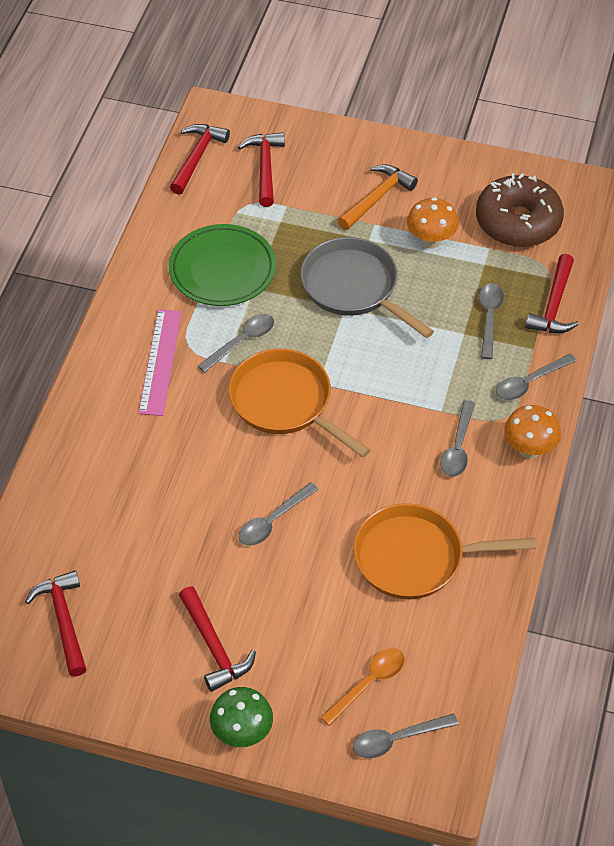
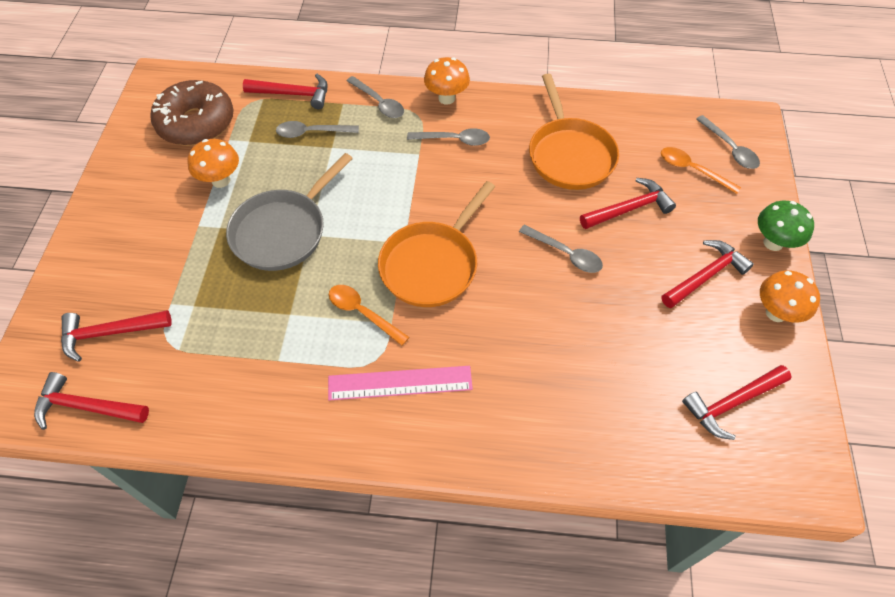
camera: 100 degrees left, 5 degrees up
(151, 700) = (776, 313): none -> orange mushroom
(222, 269) = (265, 348): green plate -> none
(242, 341) = (362, 312): grey spoon -> orange spoon
(322, 598) = (629, 209): none -> red hammer
(377, 198) = (162, 227): orange hammer -> none

